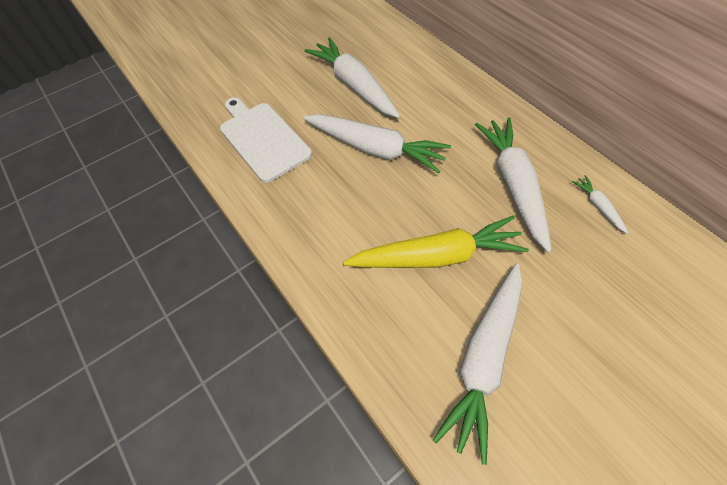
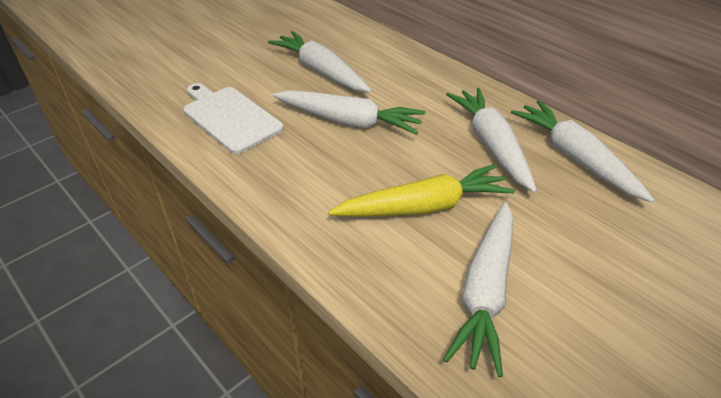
camera: 10 degrees left, 15 degrees down
(598, 206) = (575, 158): white carrot -> white carrot, size x2.29

